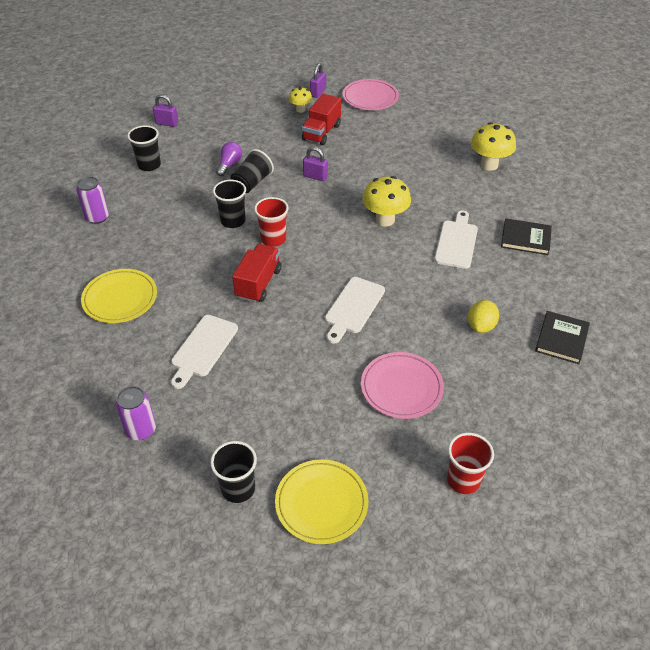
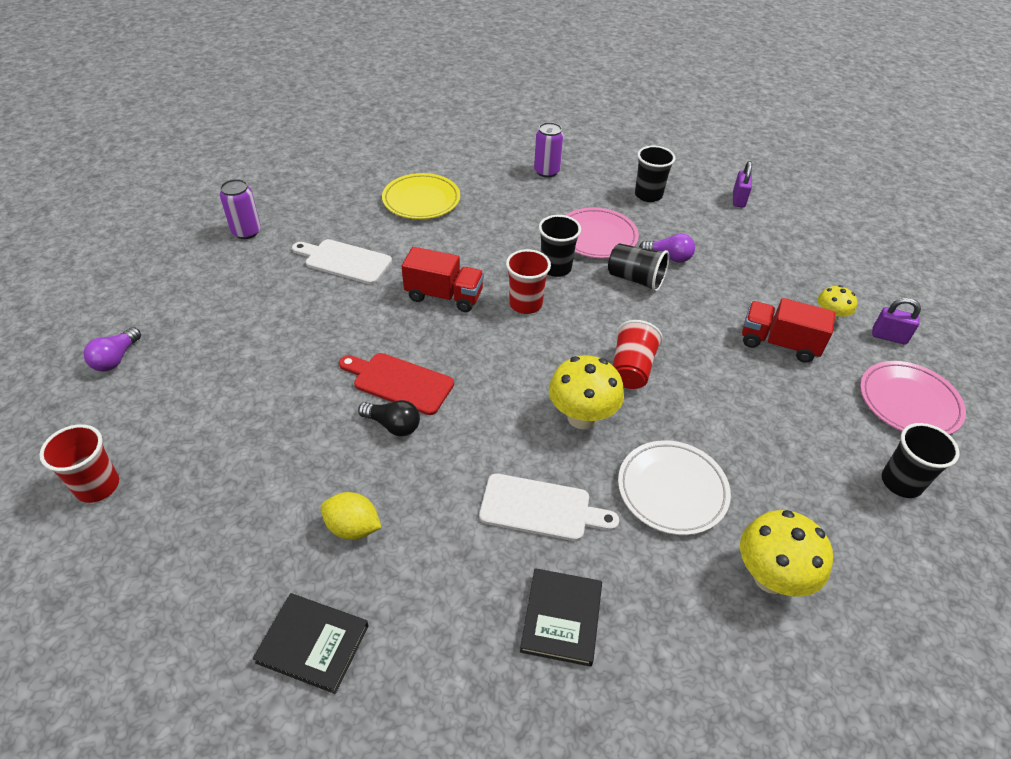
camera: 85 degrees right, 0 degrees up
(238, 488) = (157, 298): black cup -> black cup (901, 482)
(315, 176) = (666, 339): purple padlock -> none
(321, 503) = (116, 358): yellow plate -> purple light bulb
(342, 195) = (631, 369): none -> red cup
(353, 307) = (399, 382): white cutting board -> red cutting board
(394, 309) = (393, 425): none -> black light bulb
(401, 388) = (255, 429): pink plate -> pink plate (597, 237)
(438, 190) = (672, 490): none -> white plate

